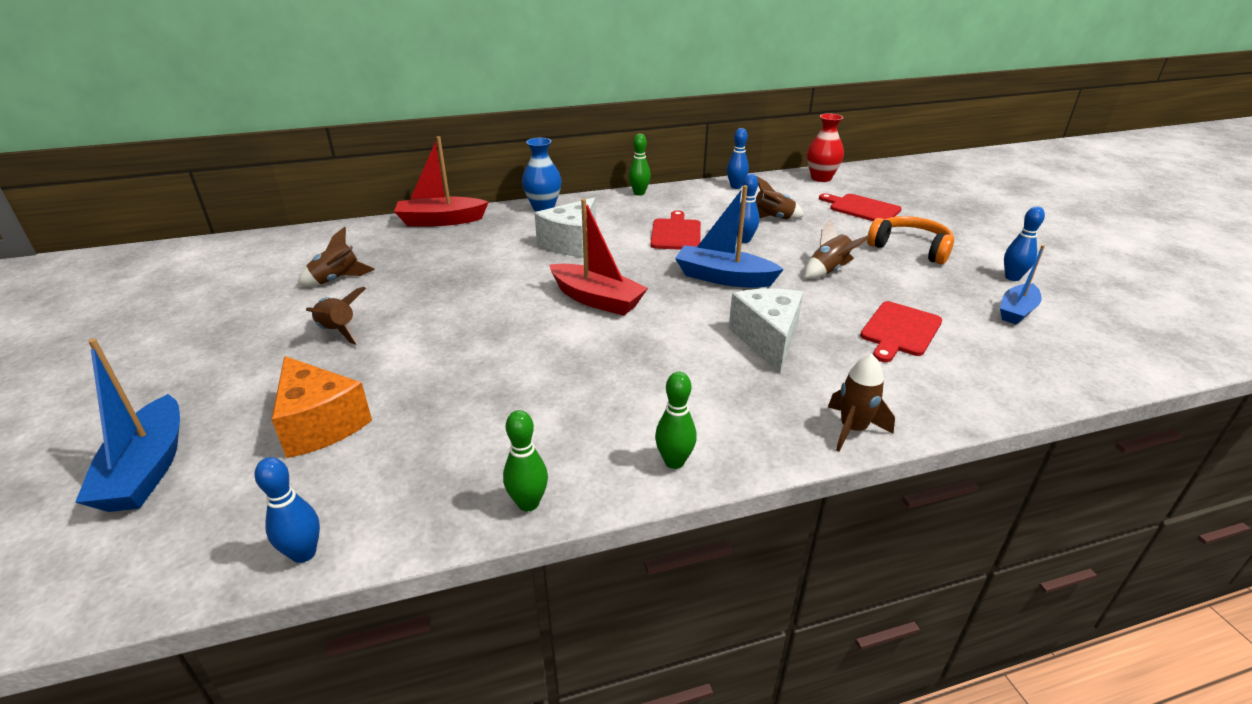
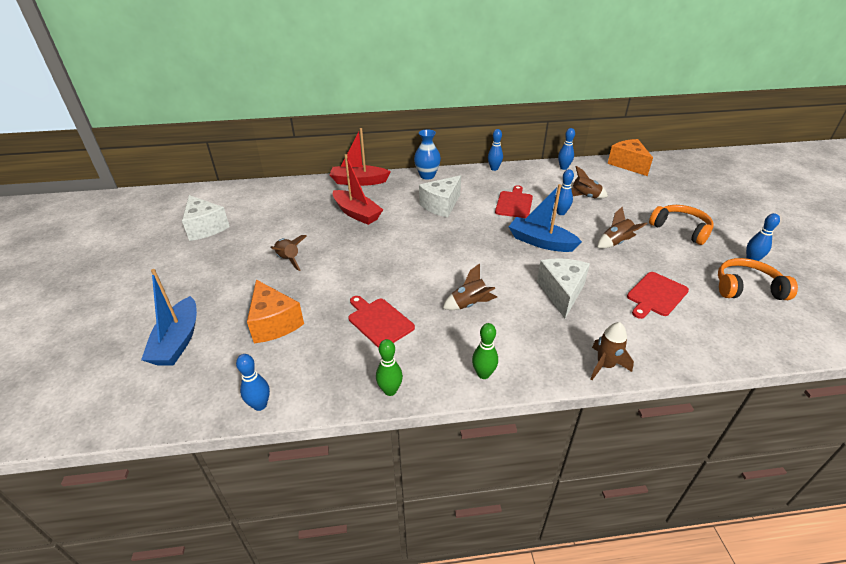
camera: 10 degrees right, 5 degrees up
(193, 298) = (205, 227): none -> white cheese
(337, 280) = (290, 222): brown rocket -> brown rocket (469, 304)
(597, 299) = (452, 251): red boat -> red boat (357, 213)
(639, 193) = (494, 168): green bowling pin -> blue bowling pin
(821, 178) = (628, 164): red vase -> orange cheese
(862, 208) = (652, 193): red cutting board -> red cutting board (379, 321)
(1016, 311) = (747, 288): blue boat -> orange headphones

